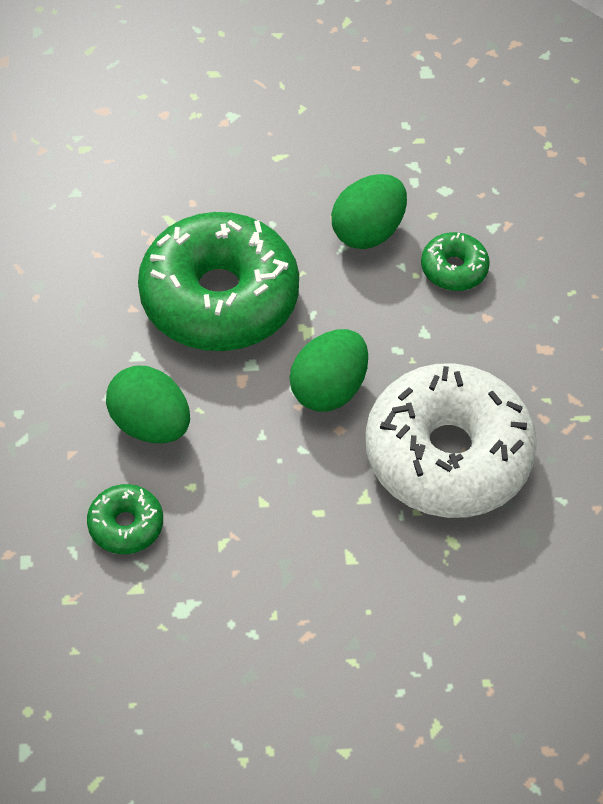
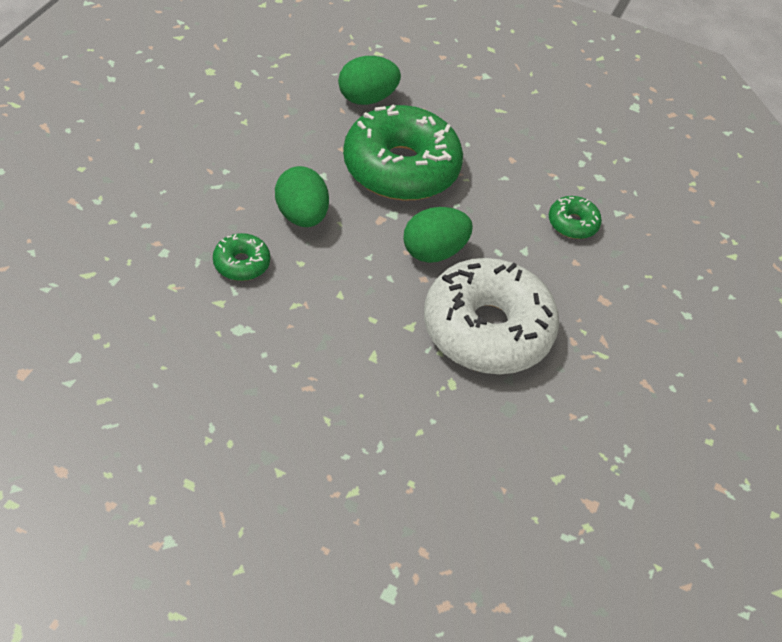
camera: 25 degrees right, 5 degrees down
(367, 231) = (528, 176): green egg -> green egg (367, 98)

